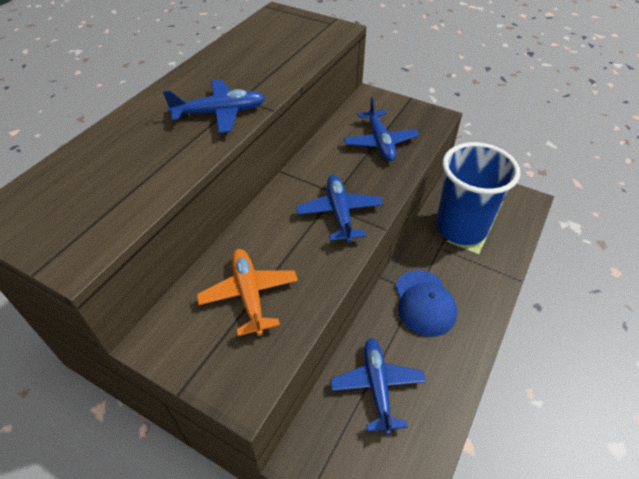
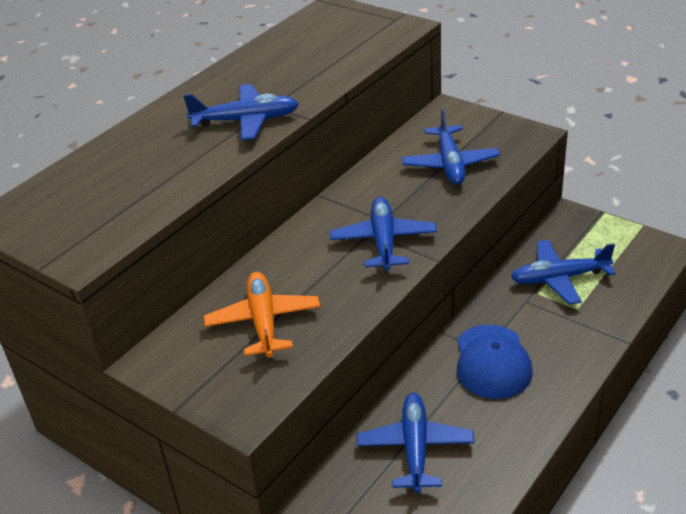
camera: 10 degrees right, 10 degrees down
(461, 228) = (559, 278): blue cup -> blue plane

